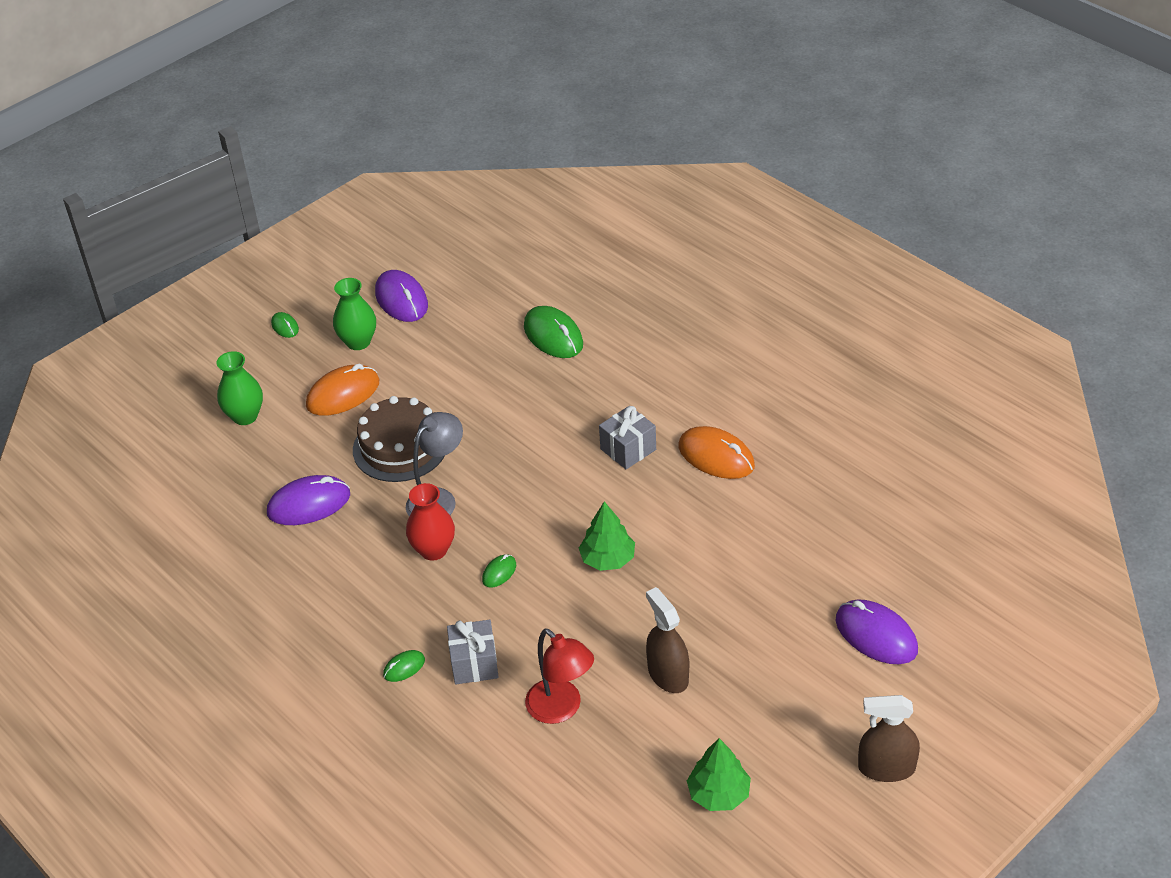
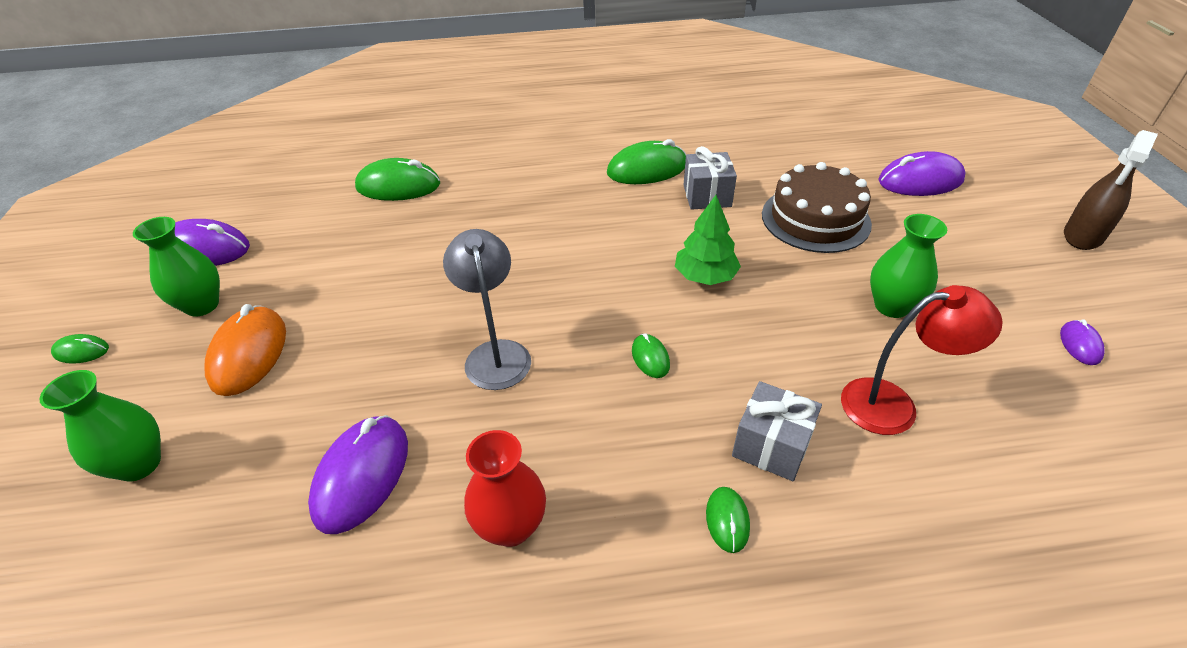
camera: 55 degrees left, 0 degrees up
(400, 447) = (386, 346): brown cake -> brown cake (815, 219)
(433, 550) = (564, 394): red vase -> red vase (511, 526)
(628, 449) = (584, 206): grey gift -> grey gift (707, 196)
(668, 674) = (891, 306): brown spray bottle -> green vase
(716, 456) = (647, 169): orange mouse -> green mouse
(718, 794) = (1080, 344): green tree -> purple mouse

